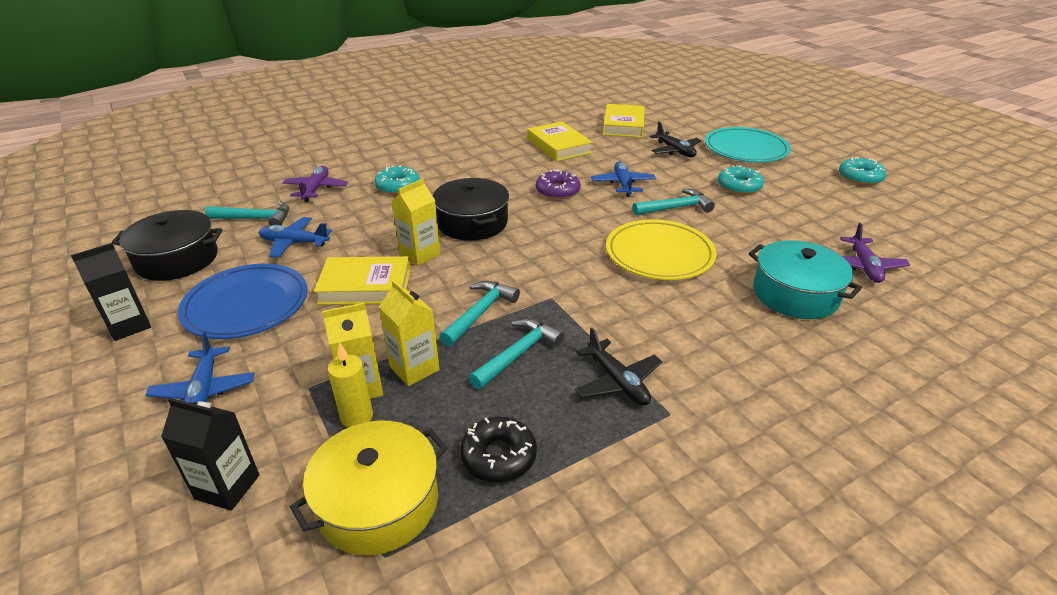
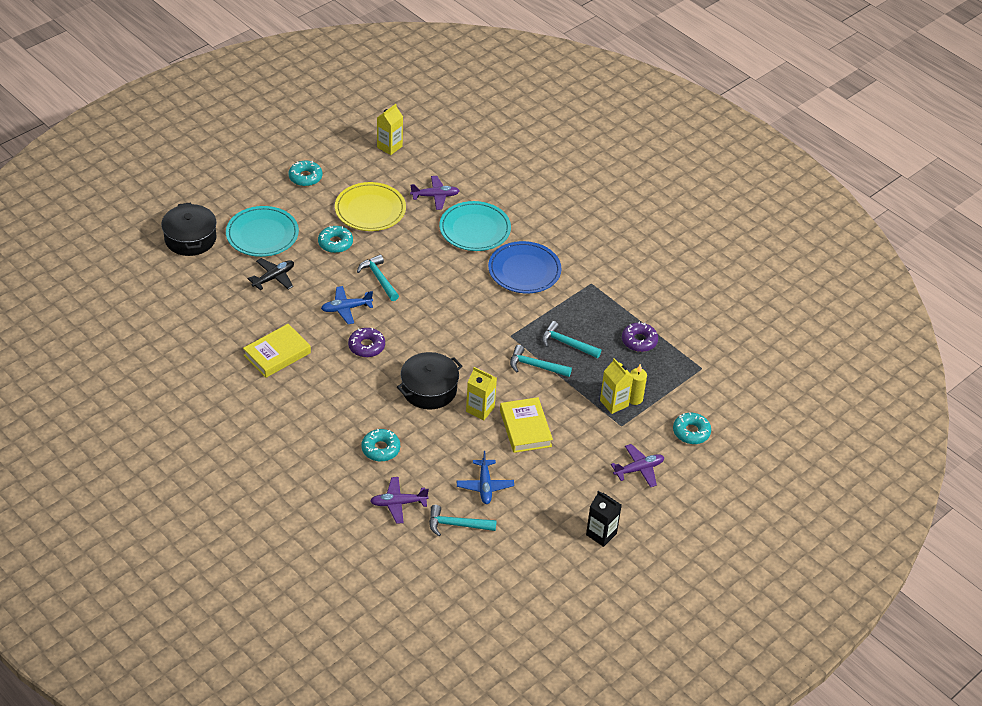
camera: 105 degrees left, 10 degrees up
(177, 259) = (525, 547): black pot -> black pot (190, 238)
(204, 390) = (639, 469): blue plane -> purple plane
(227, 487) = (691, 432): black carton -> turquoise donut
(246, 305) = (563, 483): blue plate -> blue plate (524, 270)
(255, 219) = (456, 525): turquoise hammer -> turquoise hammer turned 75 degrees counterclockwise
(378, 503) = (679, 376): yellow pot -> none
(414, 368) = (592, 385): yellow carton -> yellow carton (389, 147)
(498, 456) = (639, 341): black donut -> purple donut
(617, 381) = (575, 302): black plane -> none
(623, 125) = (219, 312): yellow book -> none
(659, 254) = (446, 287): yellow plate -> yellow plate (370, 210)
(795, 294) = (475, 229): turquoise pot -> turquoise plate

